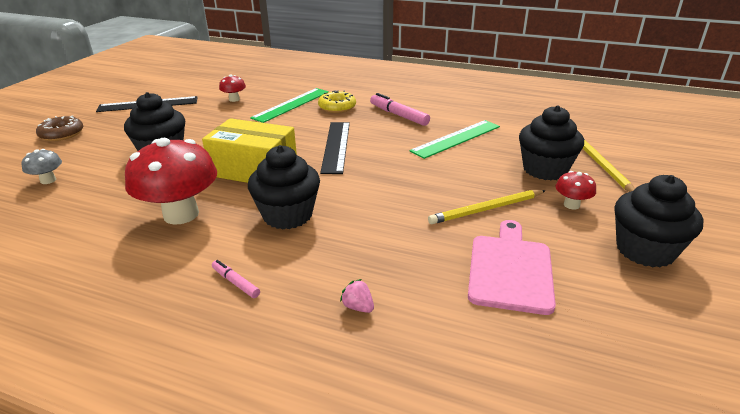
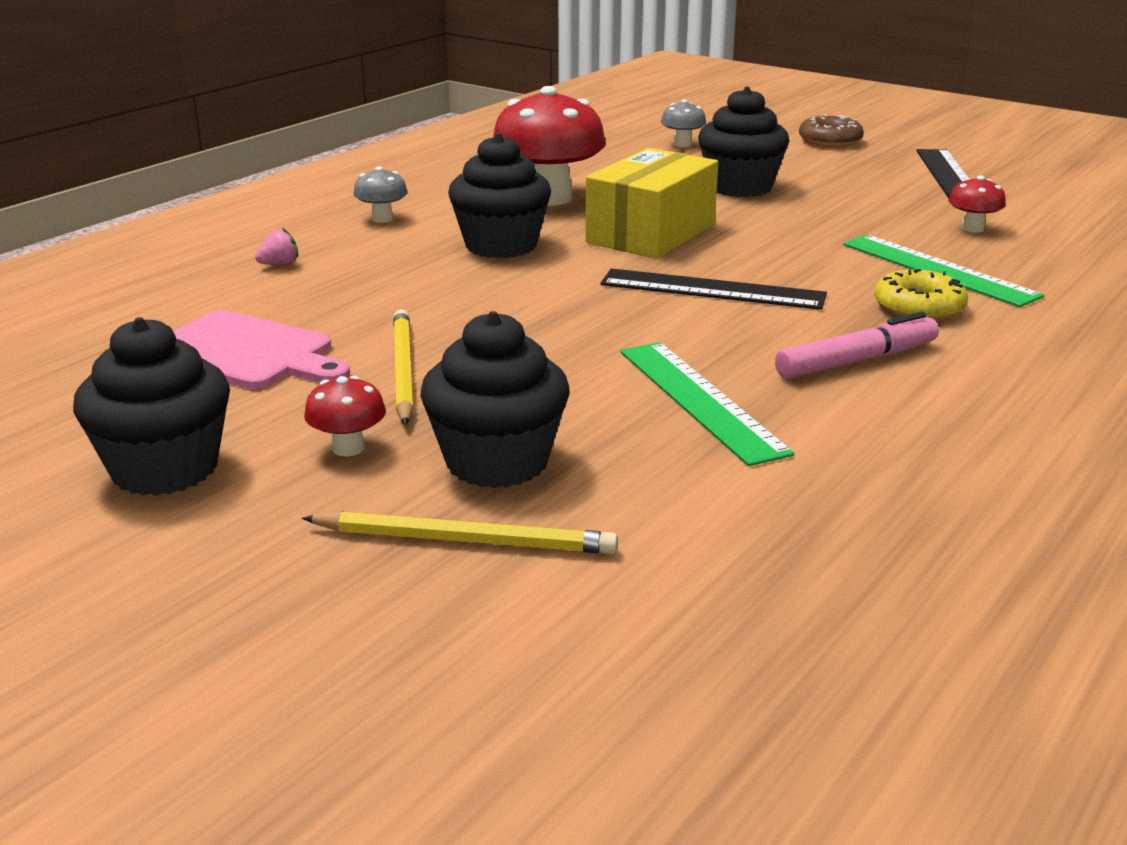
camera: 105 degrees right, 5 degrees down
(235, 282) = (382, 218): pink marker -> grey mushroom

